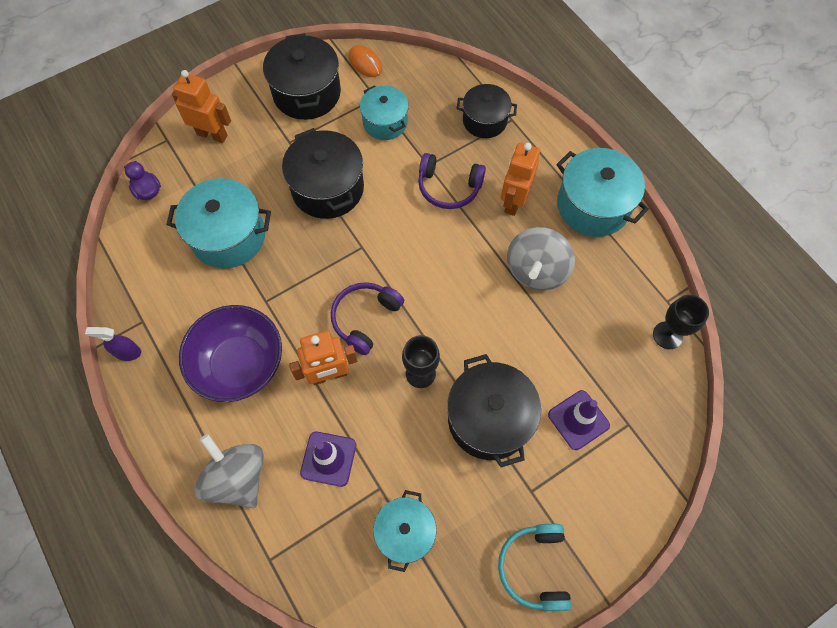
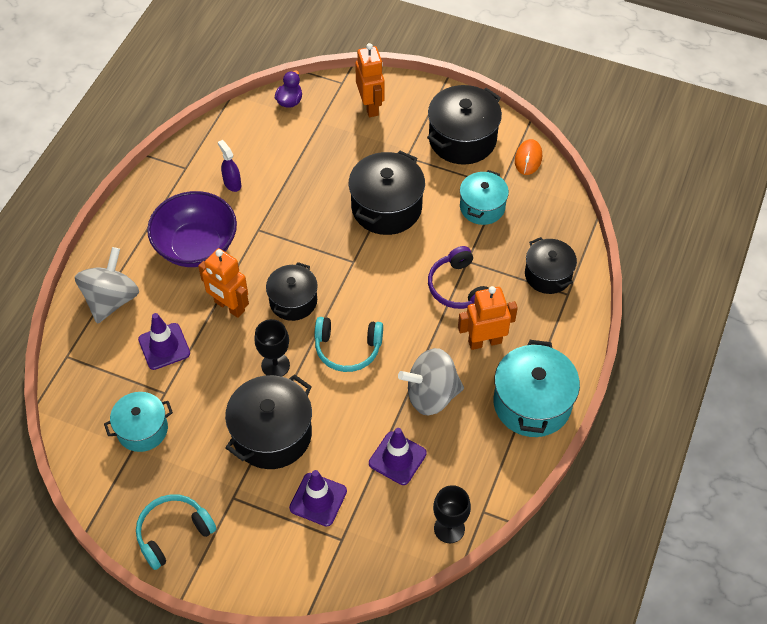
camera: 55 degrees right, 10 degrees down
(127, 352) = (156, 176): purple spray bottle -> purple spray bottle (232, 183)
(228, 236) = (292, 173): turquoise pot -> none
(365, 318) = (293, 301): purple headphones -> black pot
(446, 305) = (347, 349): none -> turquoise headphones
(579, 333) = (397, 458): none -> purple traffic cone

